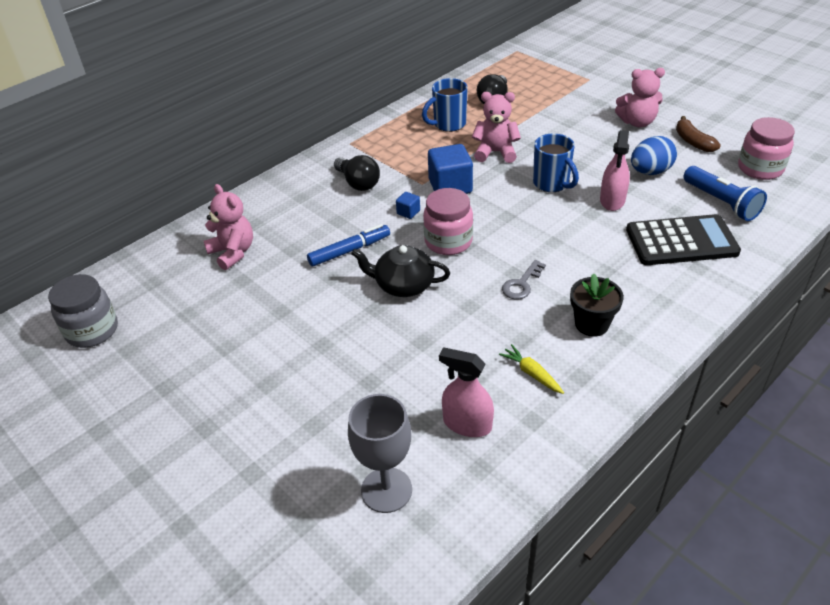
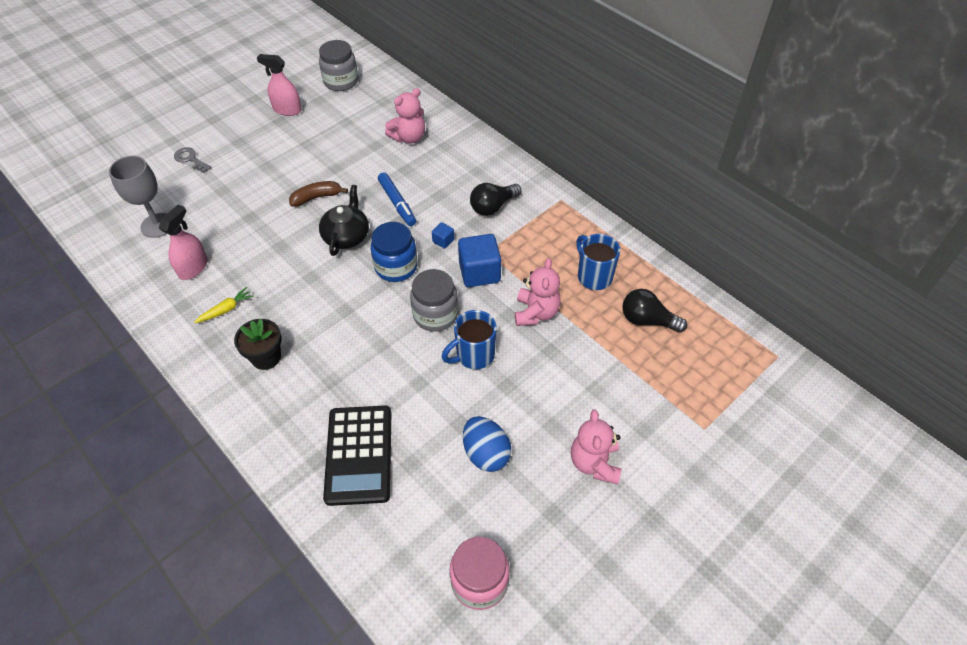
camera: 90 degrees right, 10 degrees up
(448, 241) = (396, 267): pink jar -> blue jar
(509, 210) = (435, 315): none -> grey jar
(521, 284) = (328, 314): grey key -> grey key (190, 159)
(612, 200) = (437, 405): pink spray bottle -> pink spray bottle (287, 110)
(692, 141) = (547, 517): brown banana -> brown banana (317, 197)
(721, 202) = (417, 514): blue flashlight -> none

